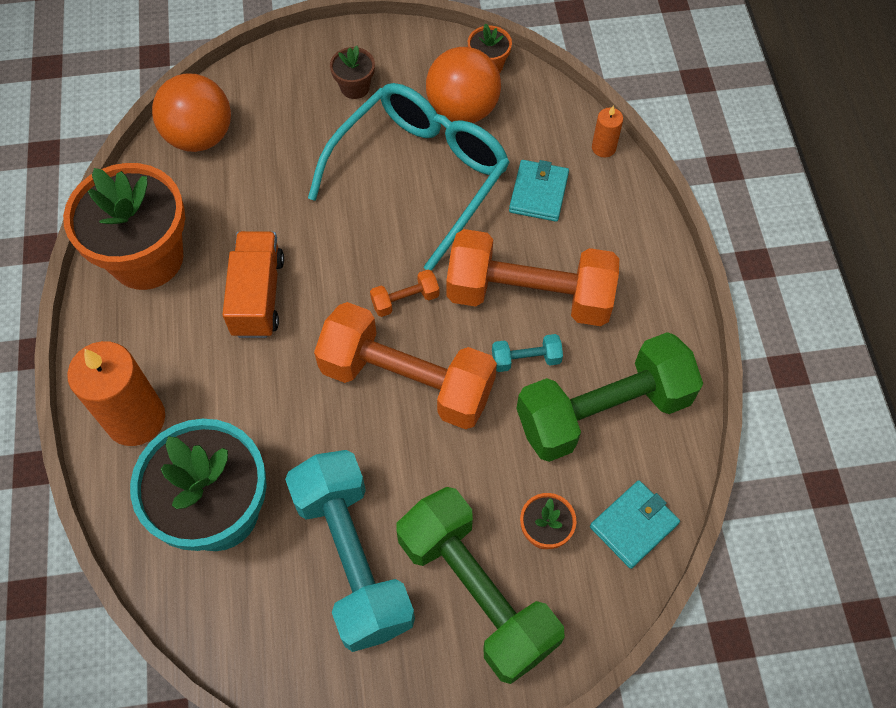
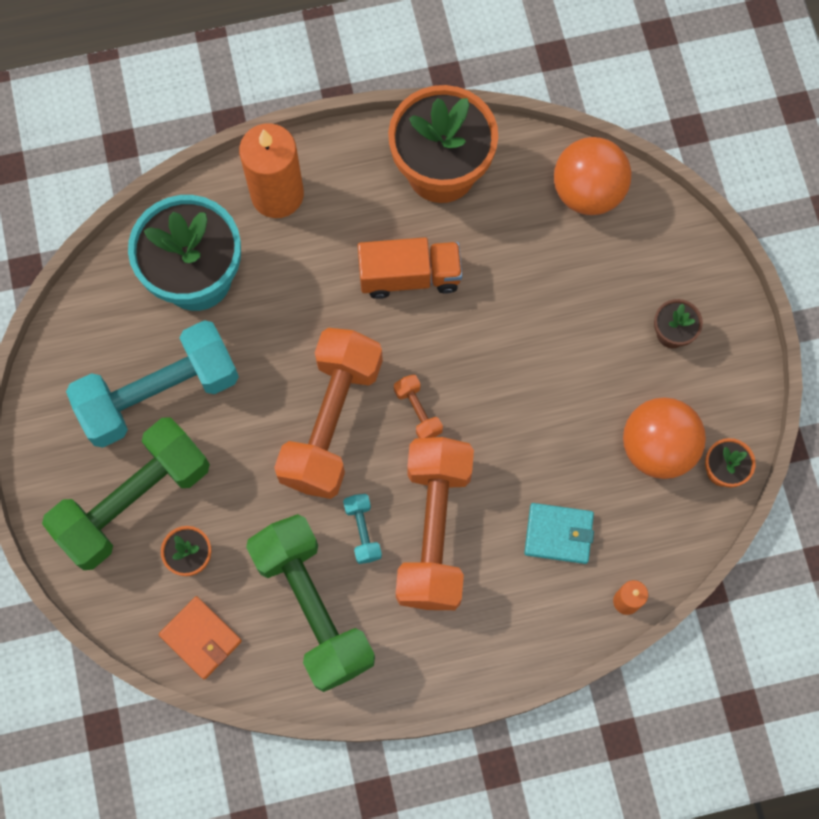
camera: 85 degrees right, 10 degrees up
(420, 176) = (565, 411): turquoise glasses -> none
(633, 525) = (201, 638): turquoise wallet -> orange wallet

